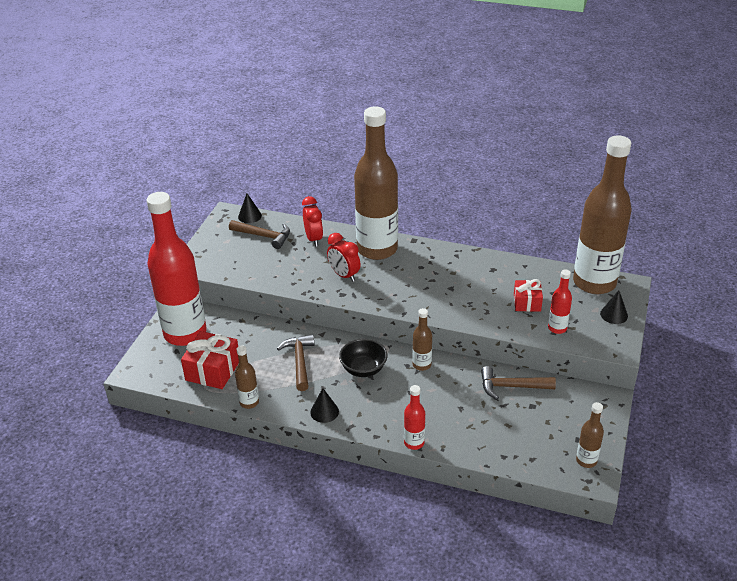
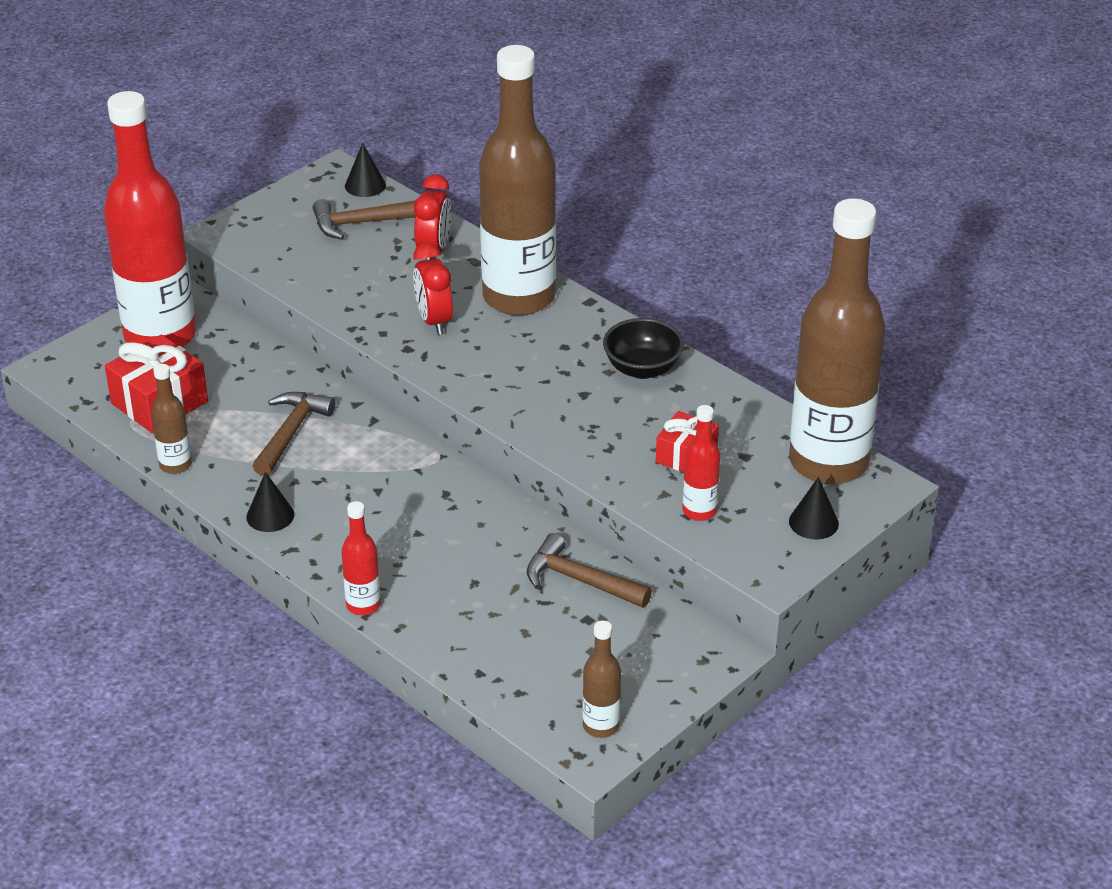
camera: 25 degrees right, 0 degrees up
(264, 236) = (361, 223): brown hammer -> brown hammer turned 120 degrees clockwise
(363, 369) = (376, 476): black bowl -> black bowl (642, 368)
(421, 365) = (468, 500): brown bottle -> none

